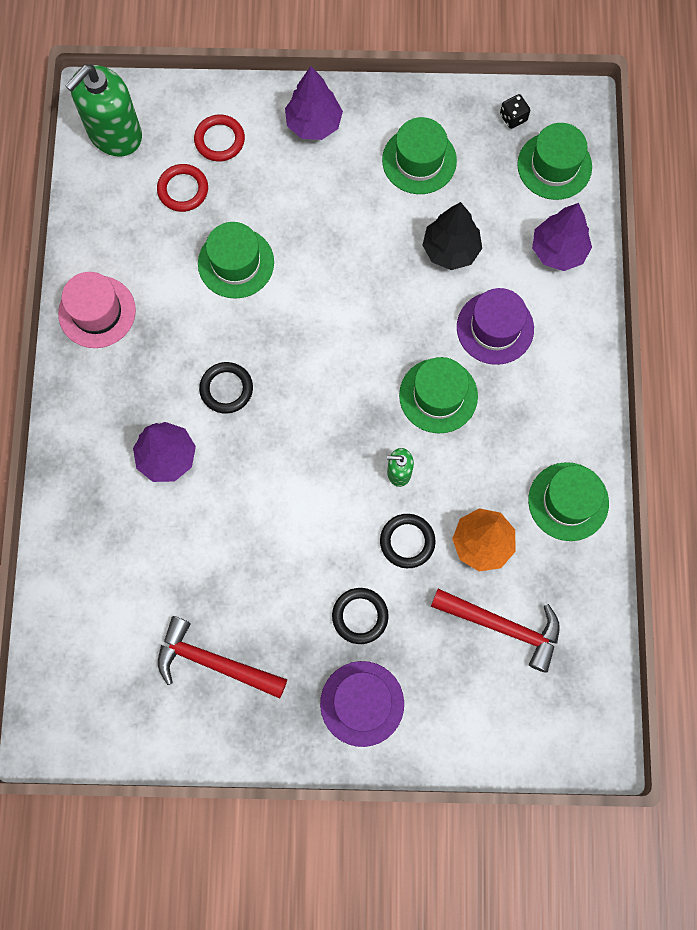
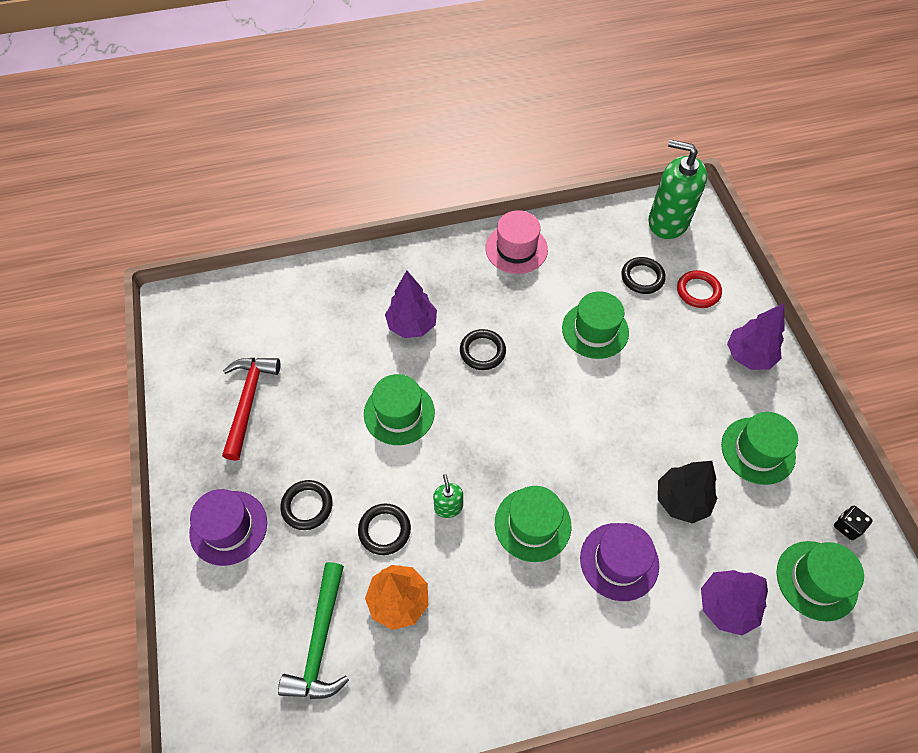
camera: 75 degrees right, 15 degrees down
(183, 190) = (642, 277): red ring -> black ring
(503, 626) = (320, 641): red hammer -> green hammer
(568, 501) = (462, 679): green hat -> green hat (399, 413)

